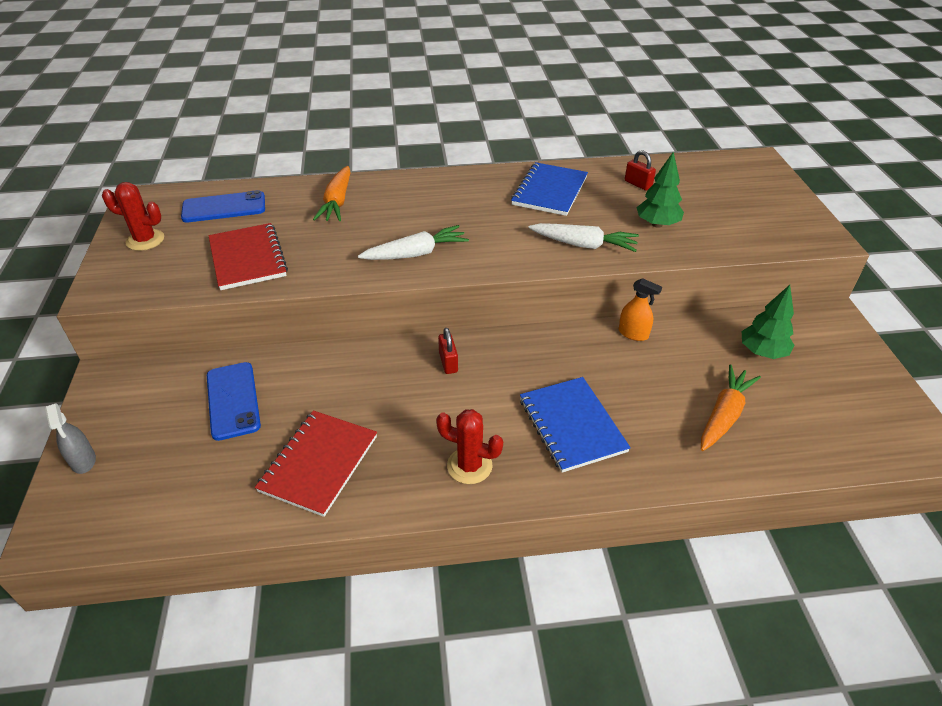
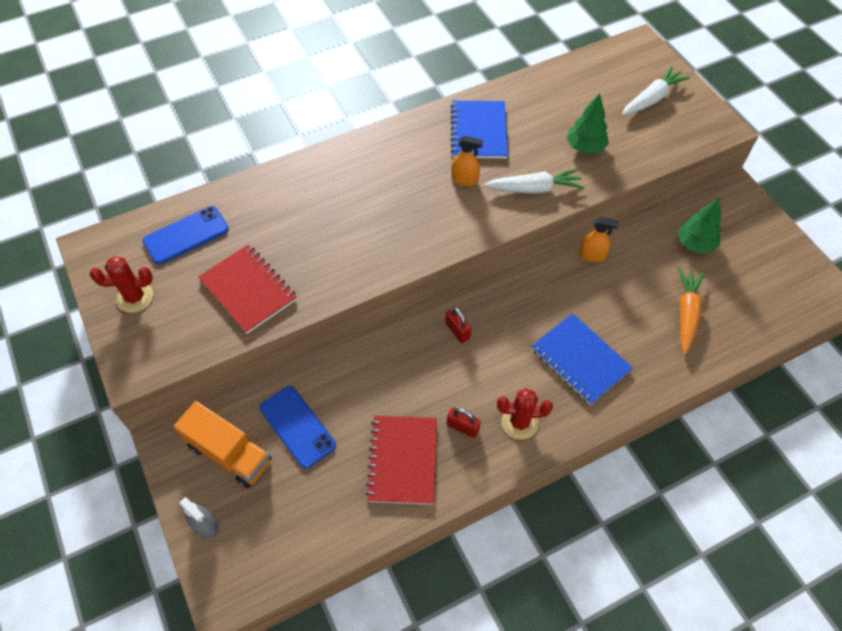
camera: 20 degrees left, 15 degrees up
(152, 404) = (229, 453): none -> orange truck
(337, 202) = (292, 198): orange carrot -> none
(416, 253) = (397, 240): white carrot -> white carrot (652, 98)
(513, 223) = (464, 180): none -> orange spray bottle
(638, 184) = (551, 102): red padlock -> red padlock (462, 427)

